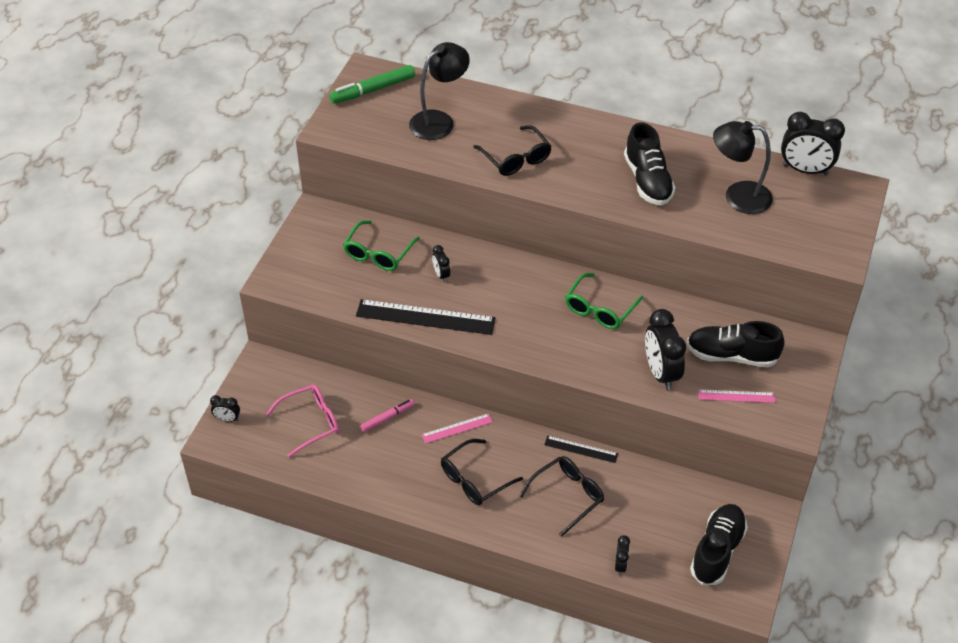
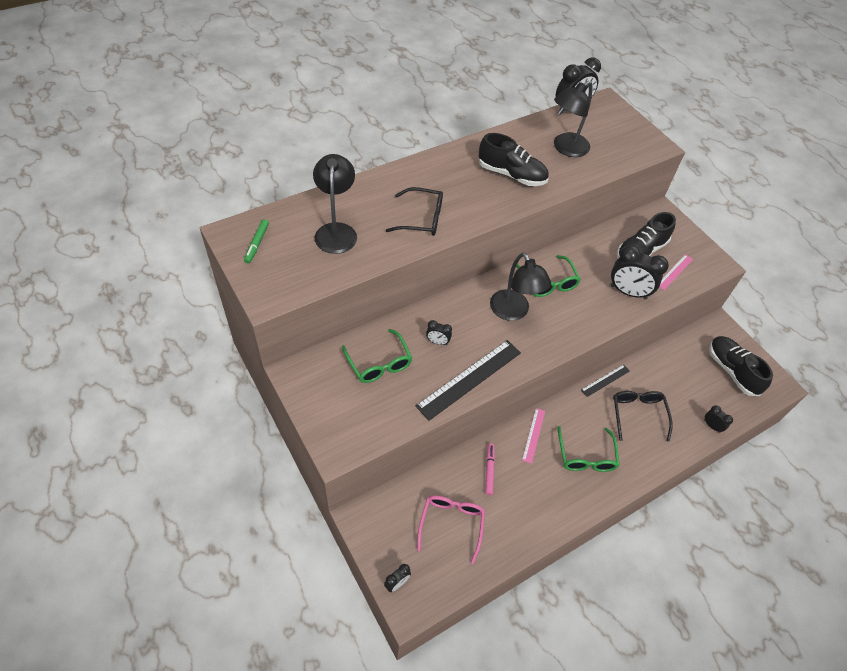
camera: 55 degrees left, 5 degrees up
(373, 90) = (257, 244): green marker -> green marker, size x0.62
(474, 479) = (586, 456): black glasses -> green glasses
(533, 304) = (513, 312): none -> black lamp

